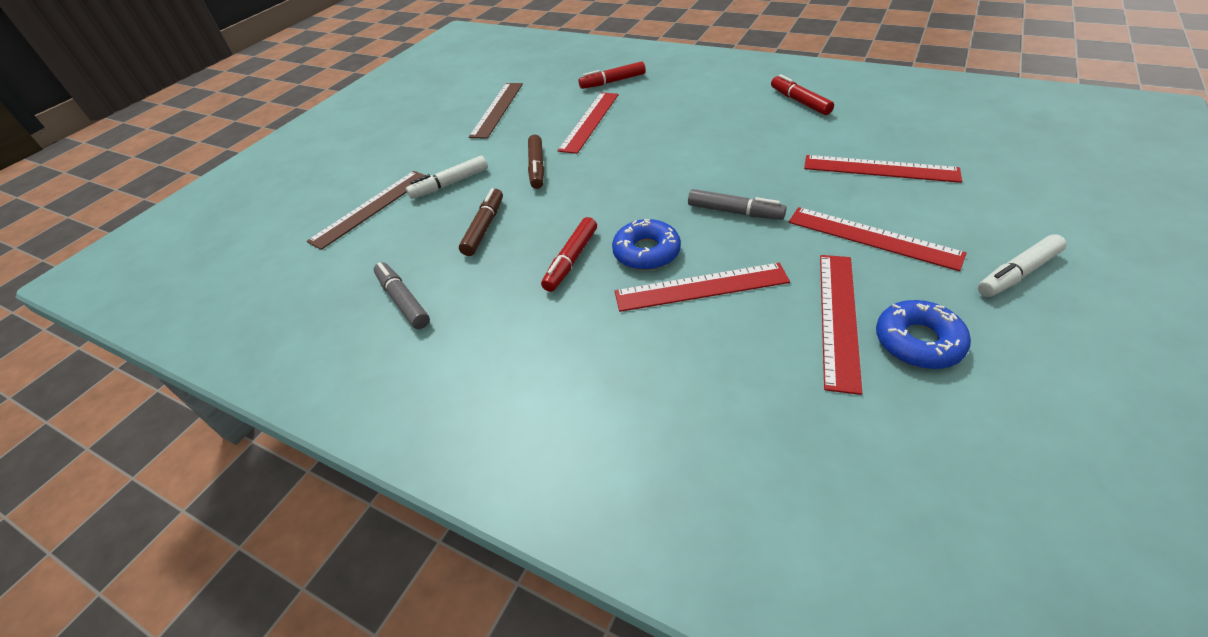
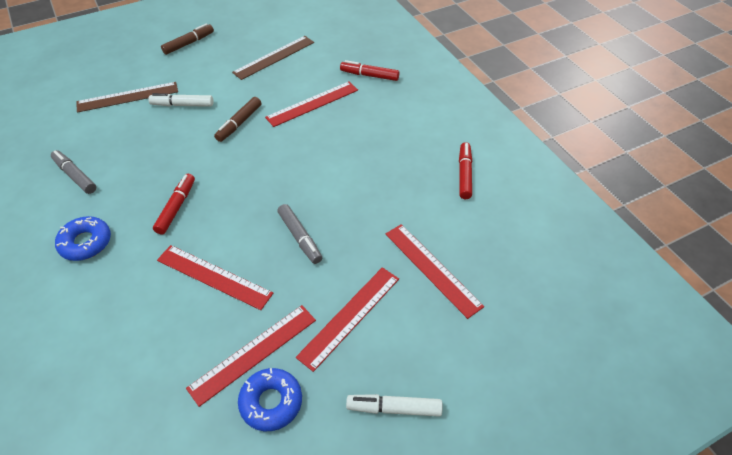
camera: 30 degrees right, 5 degrees up
(403, 301) = (75, 176): grey marker -> grey marker turned 45 degrees counterclockwise
(484, 228) = (162, 152): brown marker -> brown marker (188, 43)
(571, 260) = (176, 207): red marker -> red marker turned 135 degrees clockwise
(646, 252) = (218, 231): blue donut -> blue donut (86, 243)
(872, 238) = (349, 316): red ruler -> red ruler turned 60 degrees clockwise

